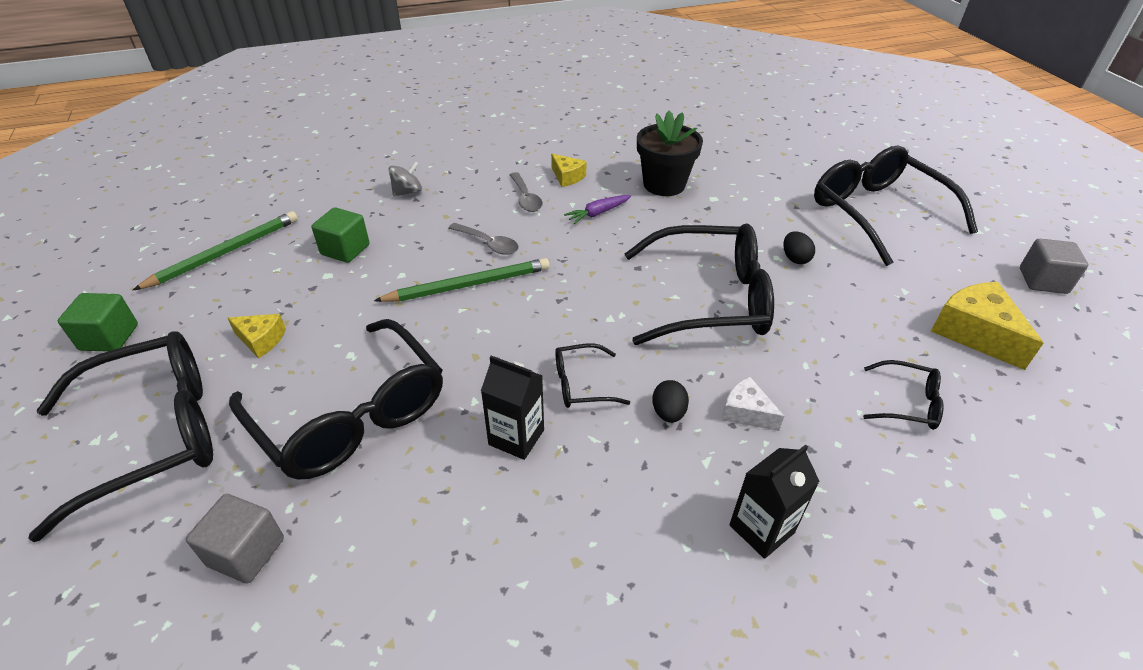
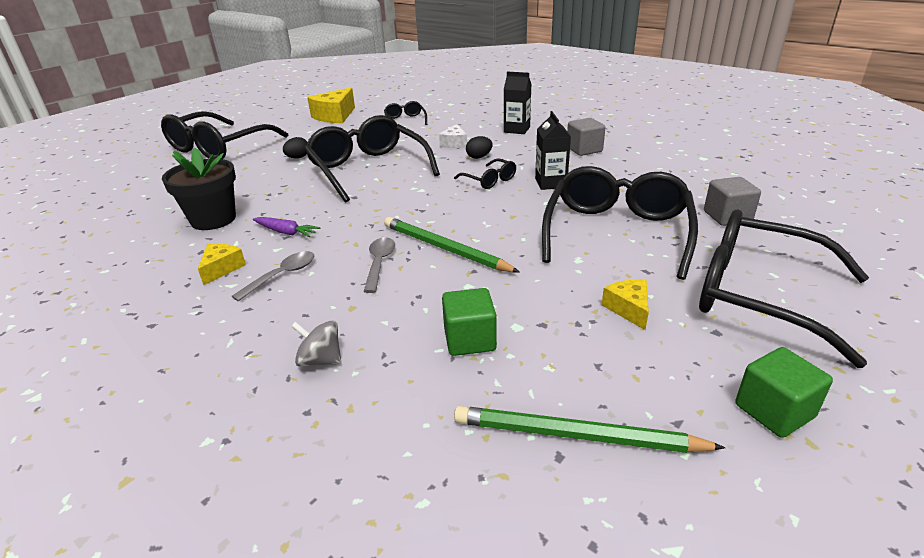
camera: 120 degrees left, 10 degrees down
(1042, 281) = (272, 110): grey cube -> grey cube (584, 150)

